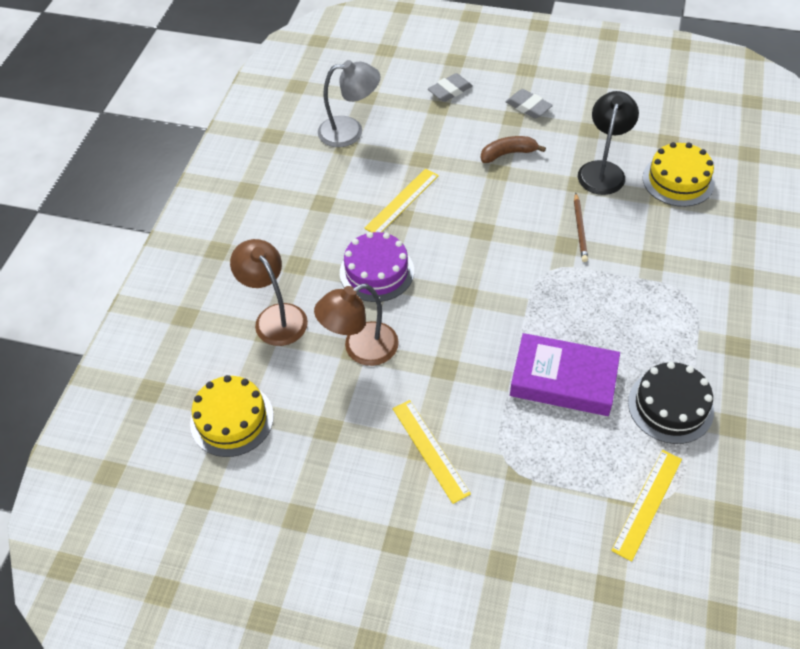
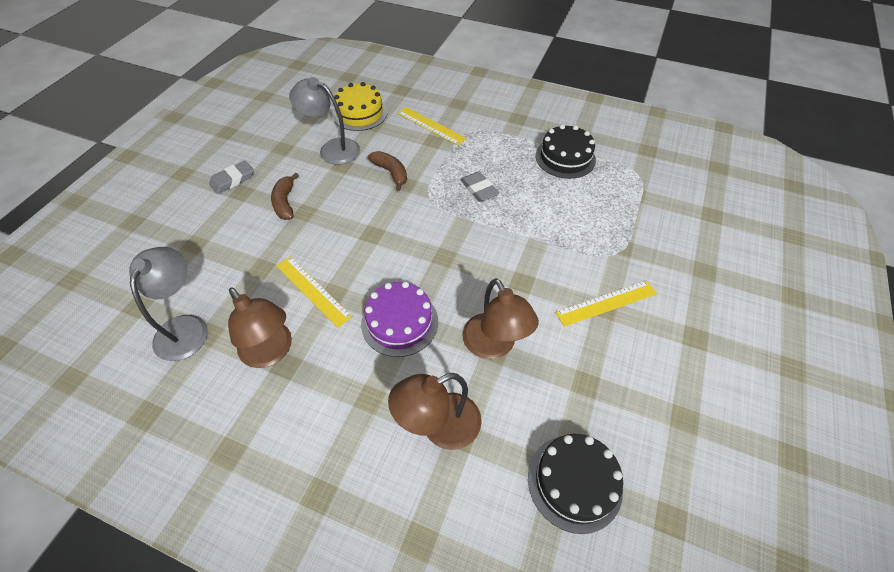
camera: 85 degrees left, 0 degrees up
(232, 419) = (574, 482): yellow cake -> black cake
(333, 191) = (271, 352): none -> brown lamp
(450, 90) = (175, 232): grey eraser -> grey eraser (479, 189)
(563, 380) = (539, 208): purple book -> none
(580, 229) = (391, 173): brown pencil -> brown banana
(603, 170) = (332, 149): black lamp -> grey lamp
(647, 504) = (643, 184): yellow ruler -> yellow ruler (430, 125)

